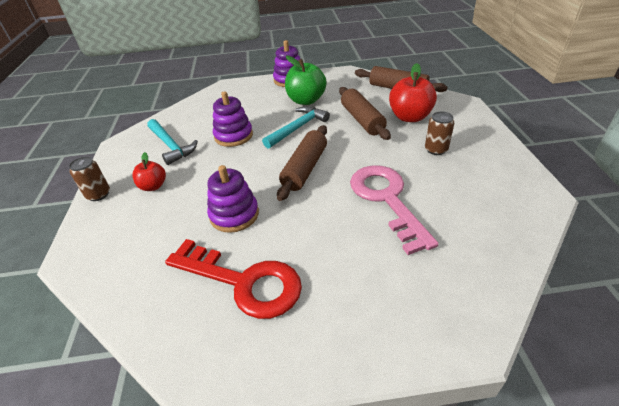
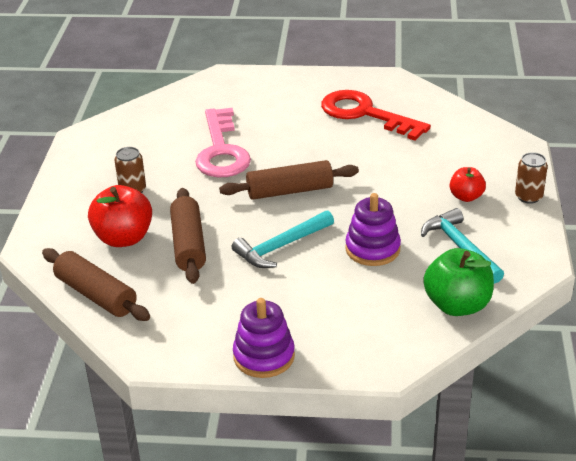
camera: 170 degrees left, 5 degrees down
(234, 215) = (372, 158): purple stacking toy -> none
(305, 168) = (289, 191): brown rolling pin -> brown rolling pin turned 45 degrees clockwise
(306, 100) = (251, 297): green apple -> green apple (457, 305)

